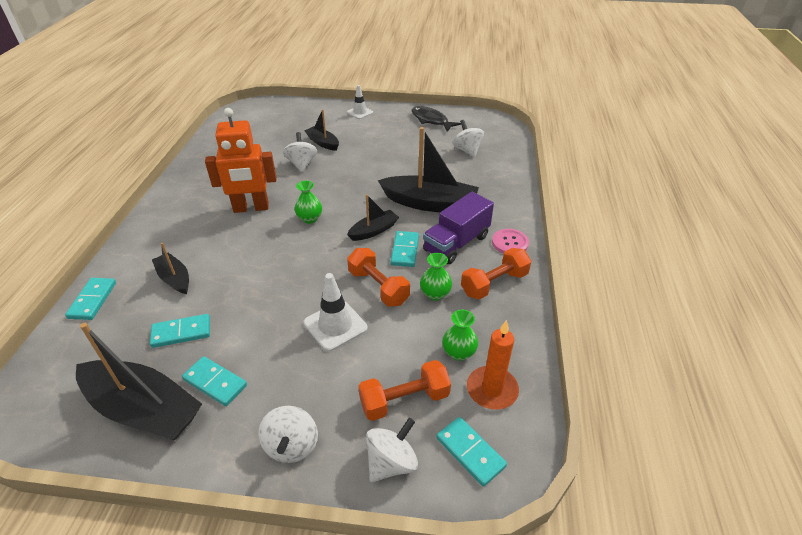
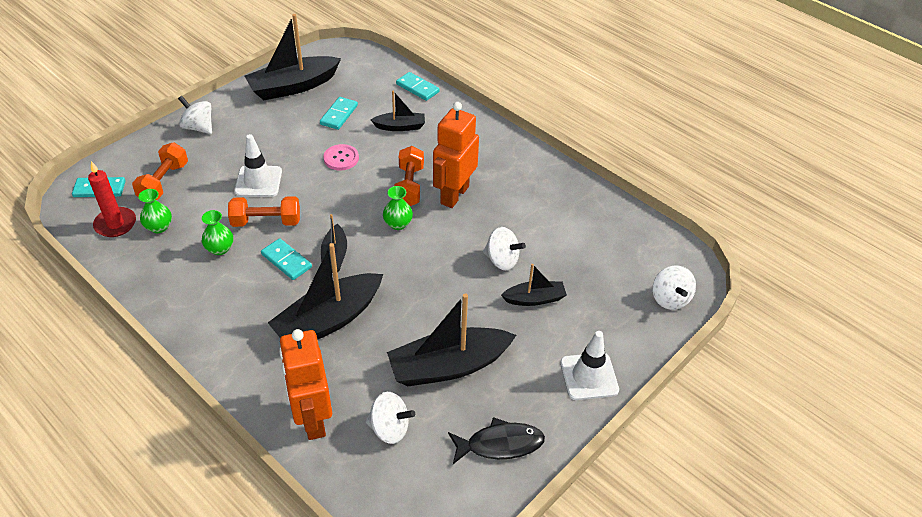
camera: 125 degrees right, 5 degrees up
(215, 382) = (279, 115): turquoise domino -> none
(360, 112) = (589, 376): white traffic cone -> white traffic cone, size x1.51
(391, 462) = (138, 157): white spinning top -> white spinning top (670, 299)
(406, 150) = (449, 366): none -> black boat
(456, 243) = (254, 301): purple truck -> none
(492, 390) = (115, 224): orange candle -> red candle
(494, 283) = (184, 291): orange dumbbell -> orange dumbbell (409, 186)
(497, 174) = (312, 419): none -> orange robot
(510, 243) = (209, 339): pink button -> pink button (341, 158)

